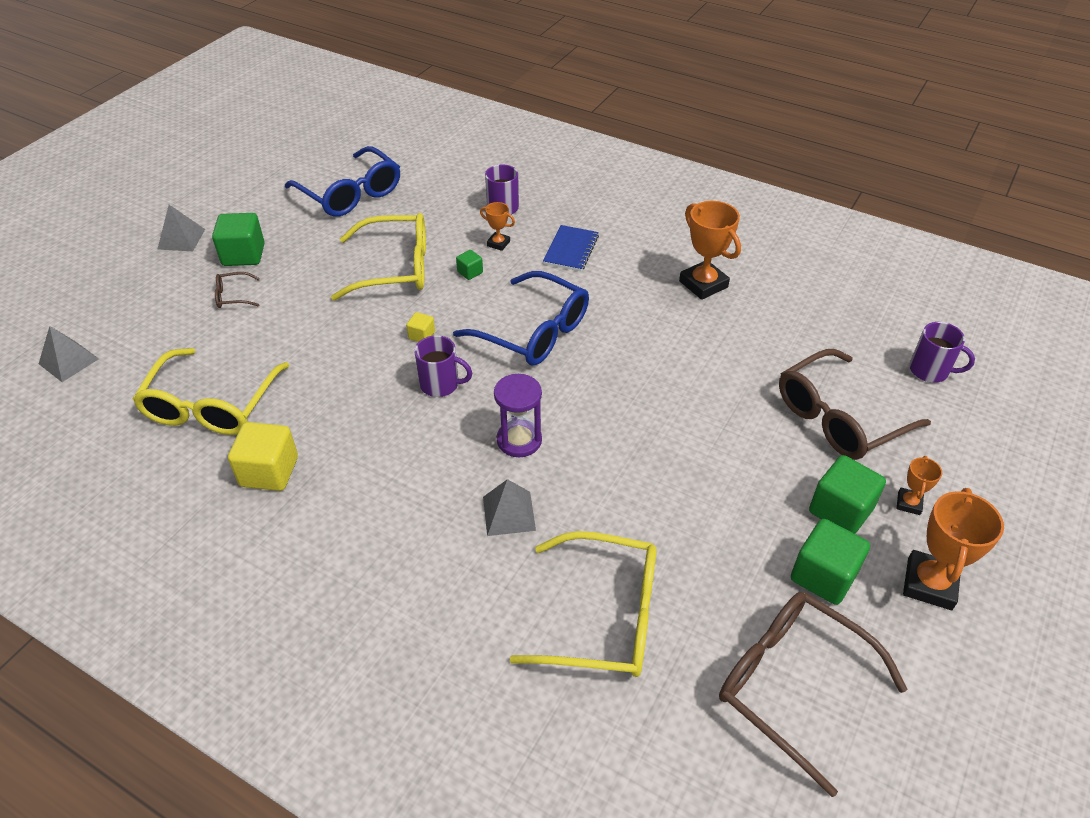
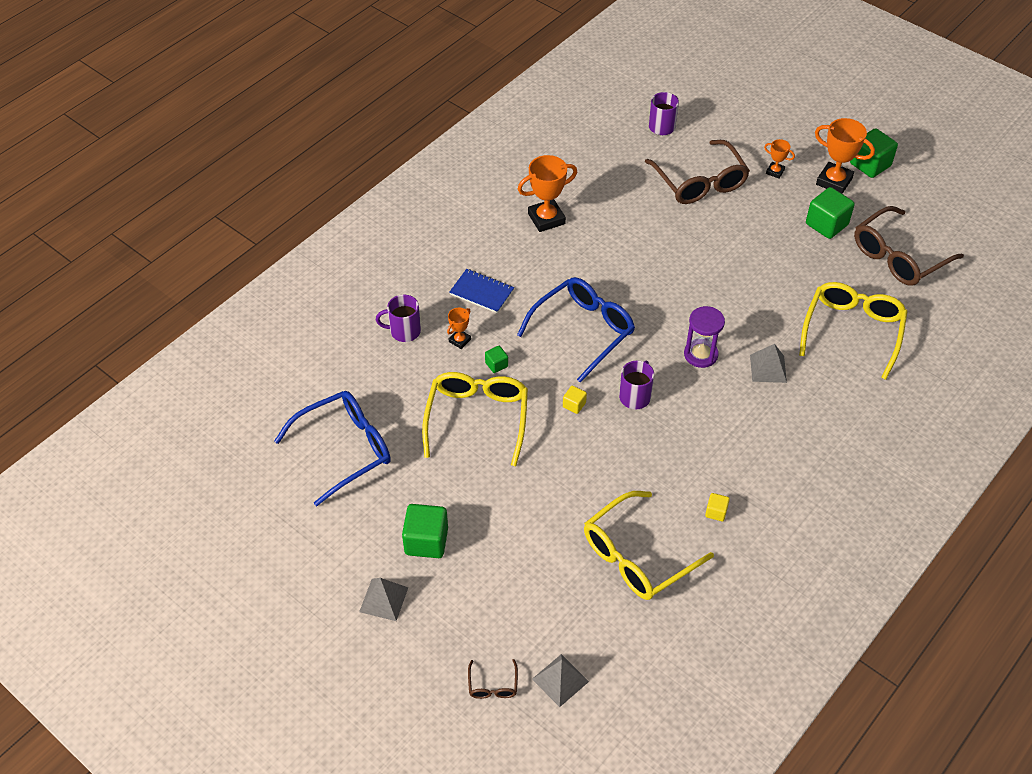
camera: 80 degrees left, 5 degrees up
(211, 405) = (637, 556): yellow glasses -> yellow glasses turned 120 degrees clockwise
(233, 296) = (490, 547): brown glasses -> brown glasses (493, 685)
(269, 471) = (716, 512): yellow cube -> yellow cube, size x0.50
(840, 510) = (778, 203): green cube -> green cube (870, 165)

